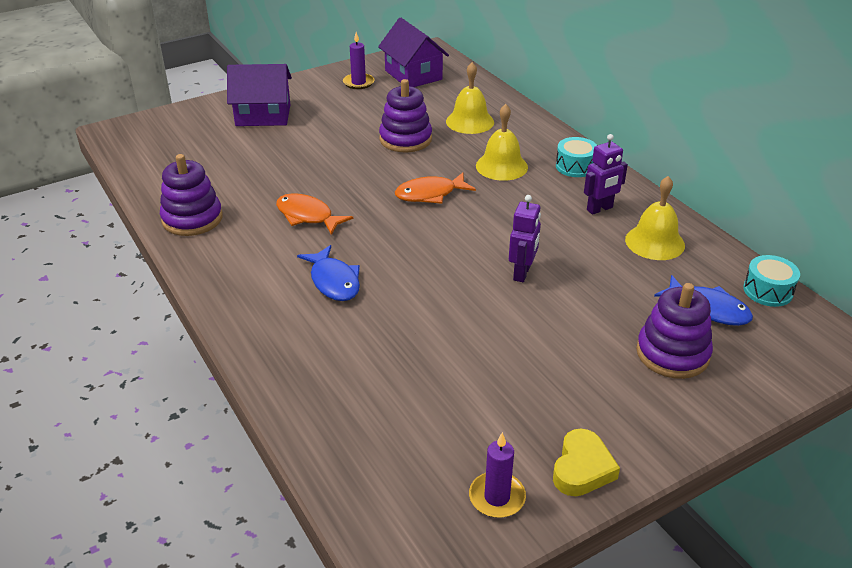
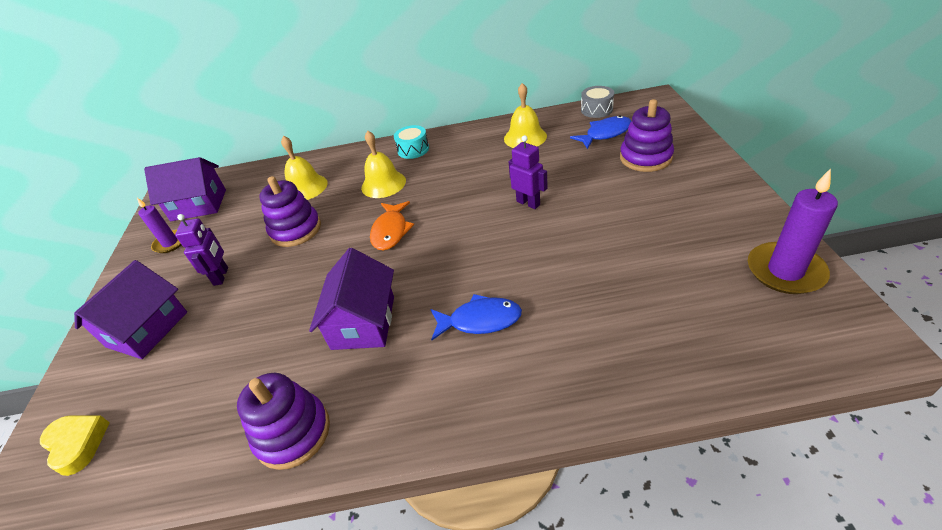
camera: 60 degrees left, 5 degrees up
(307, 216) = (363, 322): orange fish -> purple house
(497, 497) = (785, 271): purple candle -> purple candle, size x1.61
(582, 468) = (756, 222): yellow heart -> yellow heart (77, 444)
(600, 209) = (473, 150): purple robot -> purple robot (221, 276)
(768, 291) = (596, 109): turquoise drum -> grey drum

